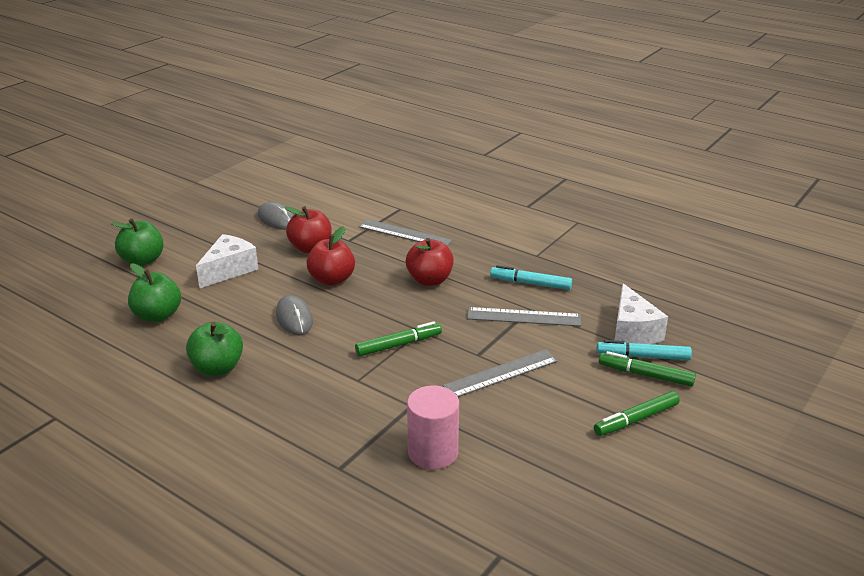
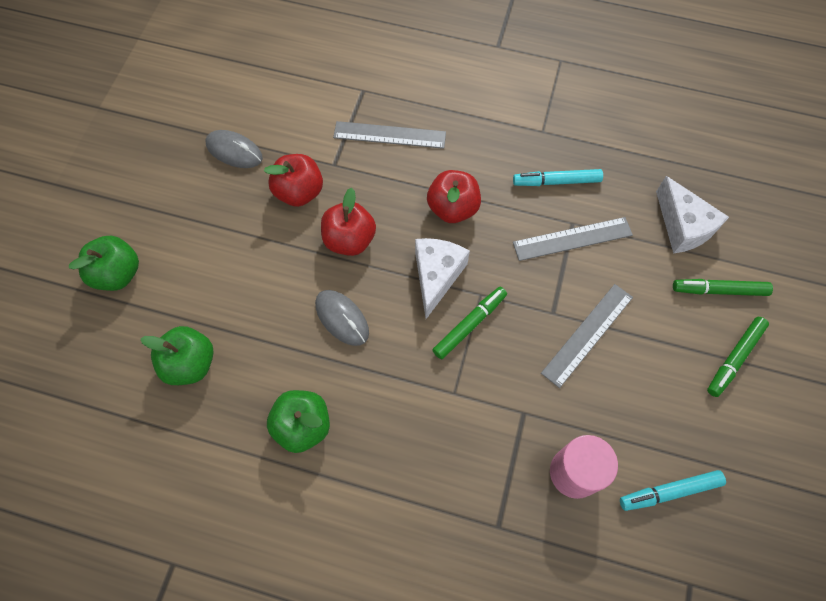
camera: 20 degrees left, 35 degrees up
(229, 270) = (228, 259): white cheese -> white cheese (436, 276)
(643, 356) = (706, 263): turquoise marker -> turquoise marker (669, 491)

